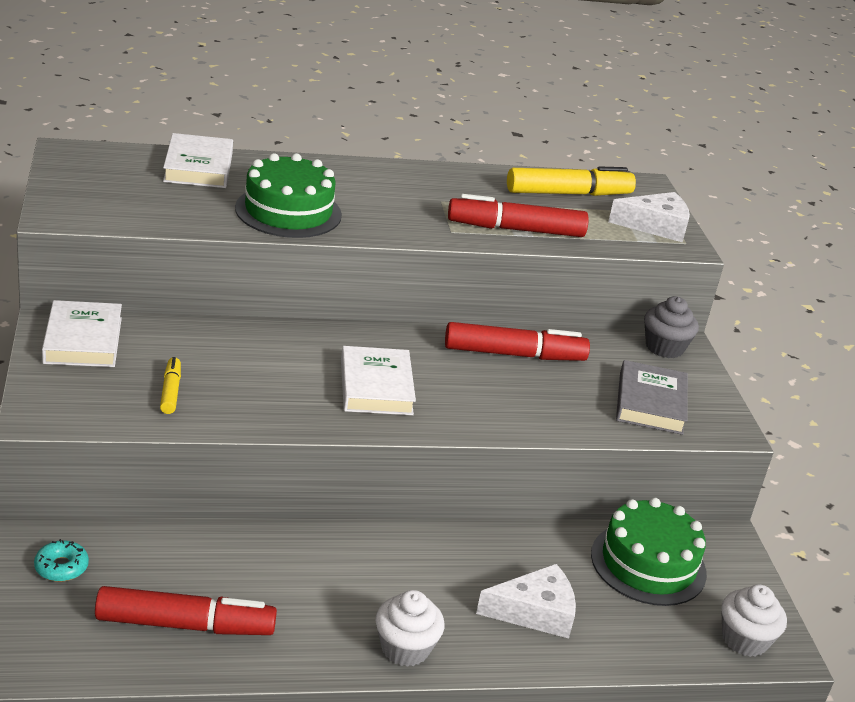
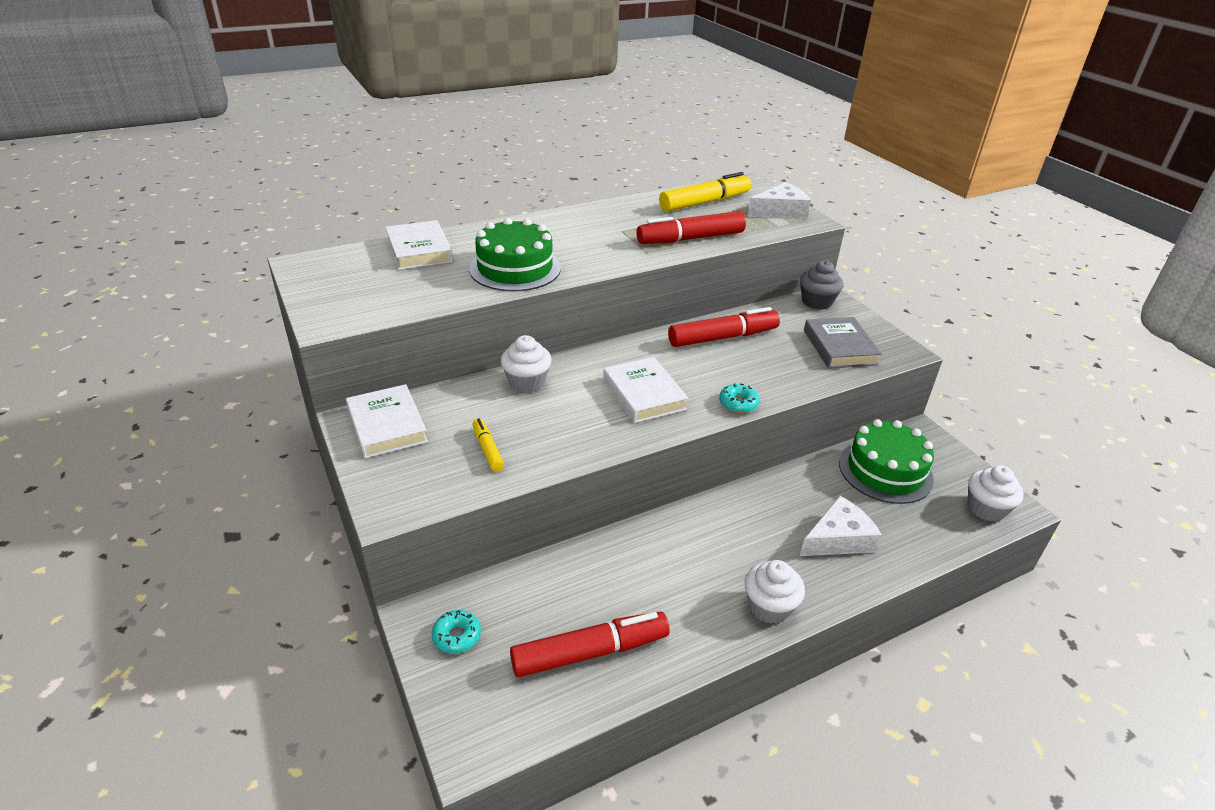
camera: 15 degrees left, 5 degrees up
(255, 339) = (526, 382): none -> white cupcake
(477, 426) = (738, 403): none -> turquoise donut

